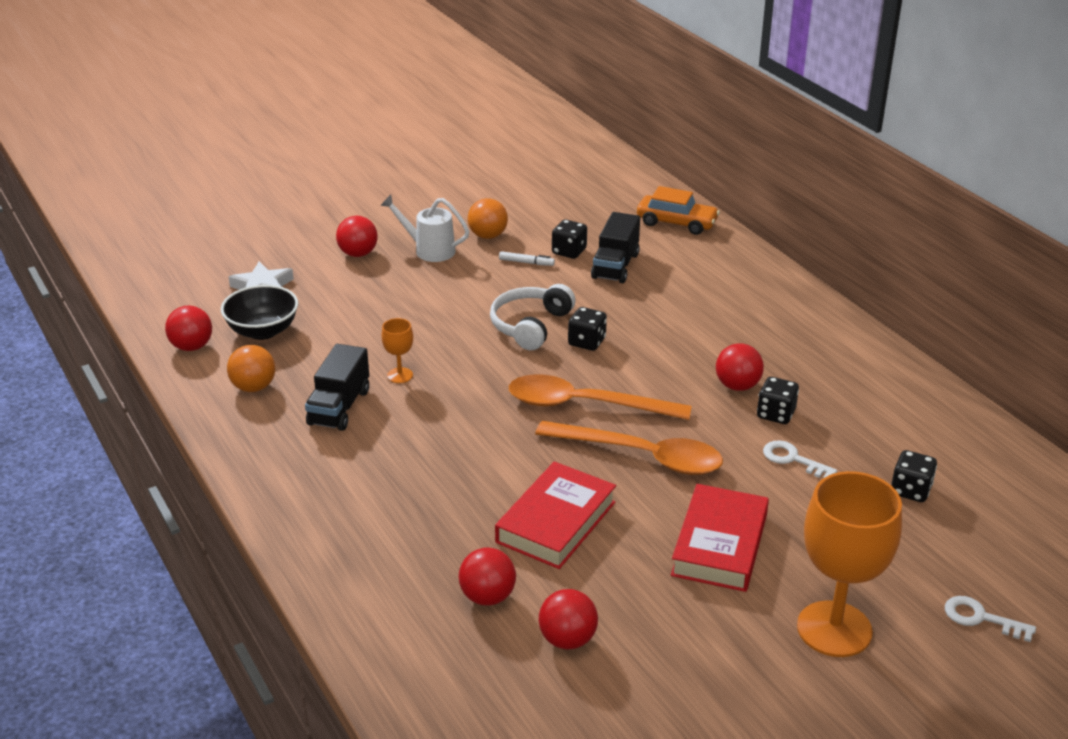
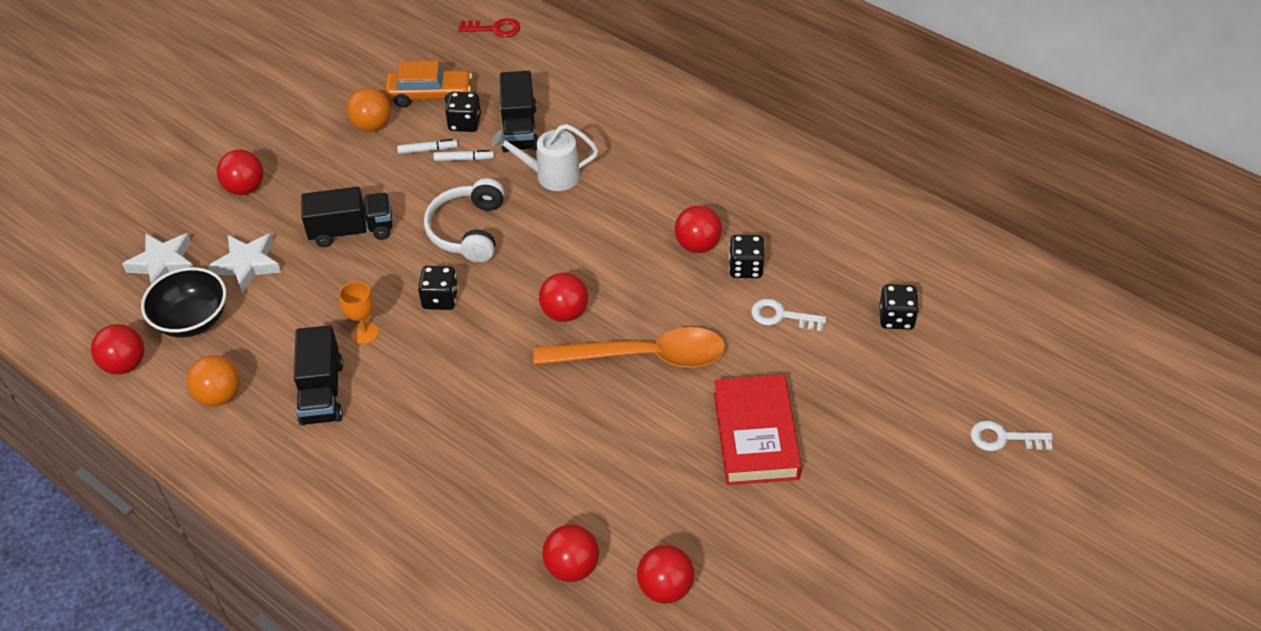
camera: 20 degrees left, 15 degrees up
(329, 305) = (247, 265): none -> white star
(429, 250) = (319, 162): white watering can -> white watering can (551, 175)
(429, 302) = (352, 231): none -> black truck
(554, 276) = (464, 159): none -> white marker
(556, 522) = (597, 460): red book -> none
(585, 405) = (564, 313): orange spoon -> red ball
(587, 342) = (532, 234): black dice -> black dice (440, 299)
(631, 194) = (494, 29): none -> red key
(676, 223) = (556, 56): orange car -> orange car (430, 95)
(834, 629) = (889, 493): orange goblet -> none

